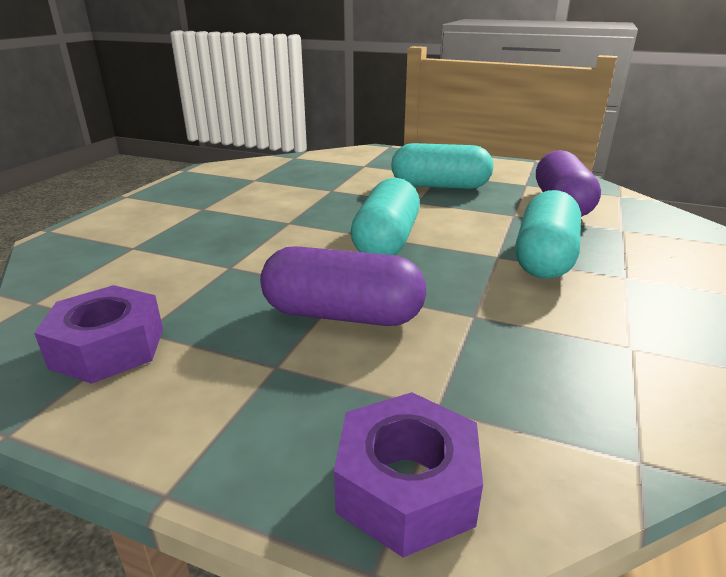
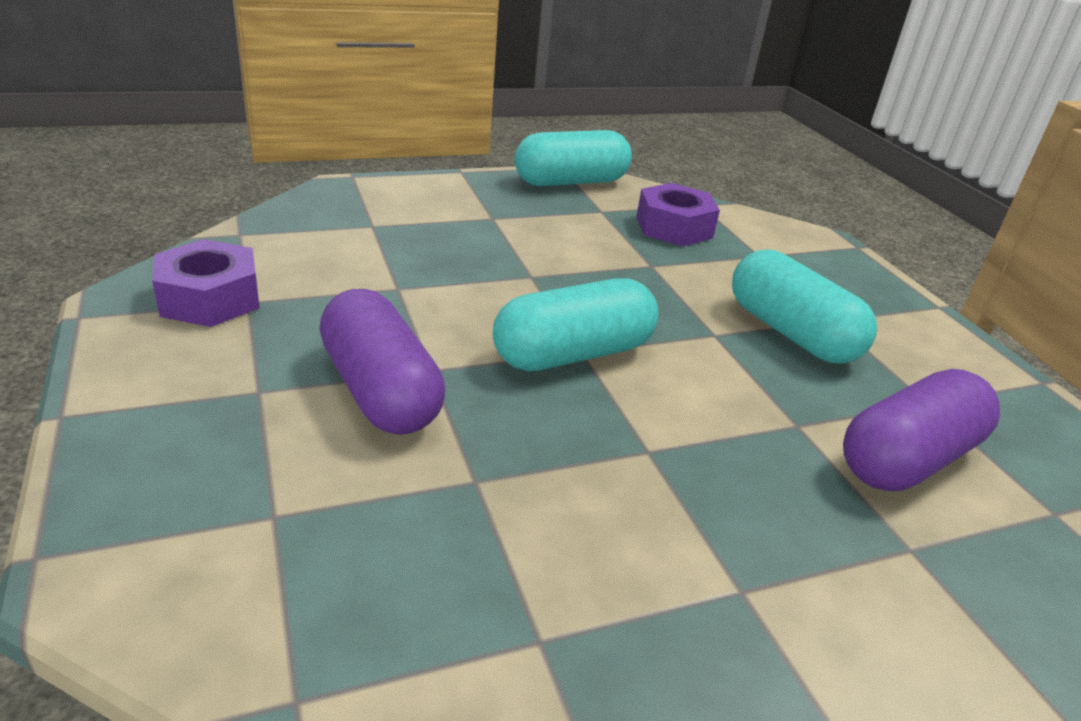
camera: 45 degrees right, 5 degrees up
(406, 486) = (145, 537): purple nut -> purple nut (674, 227)
(544, 258) = (697, 493): turquoise capsule -> turquoise capsule (570, 182)

